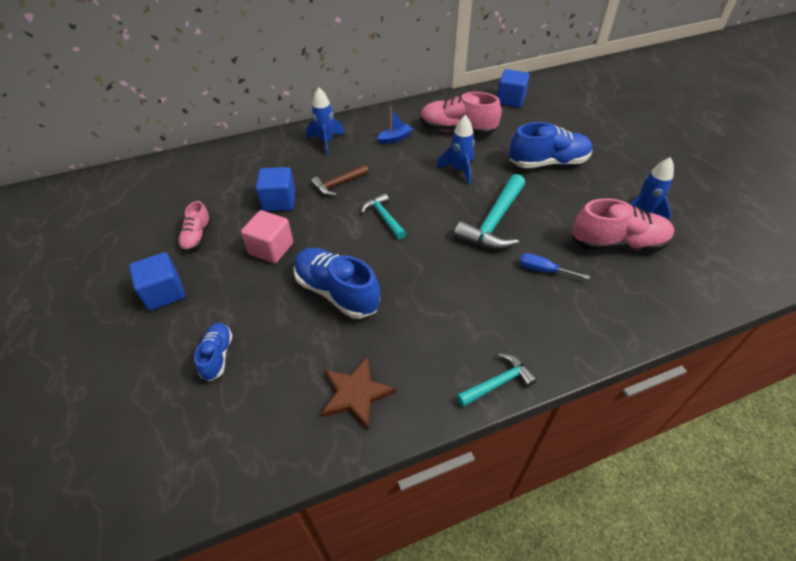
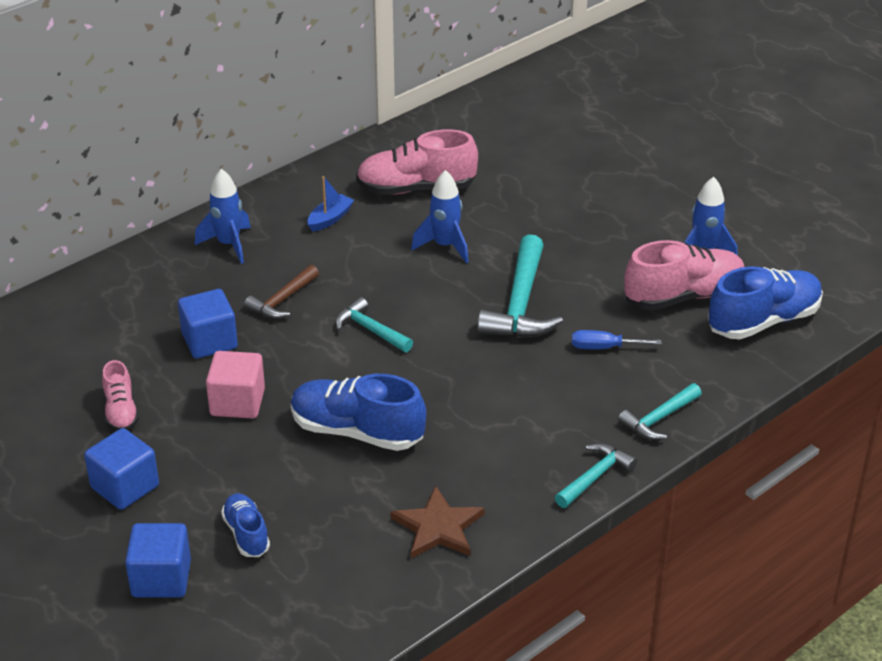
camera: 20 degrees left, 10 degrees down
(510, 100) = (474, 127): blue cube -> blue cube (161, 578)
(548, 162) = (562, 210): blue shoe -> blue shoe (763, 321)
(567, 343) = (659, 419): none -> turquoise hammer

